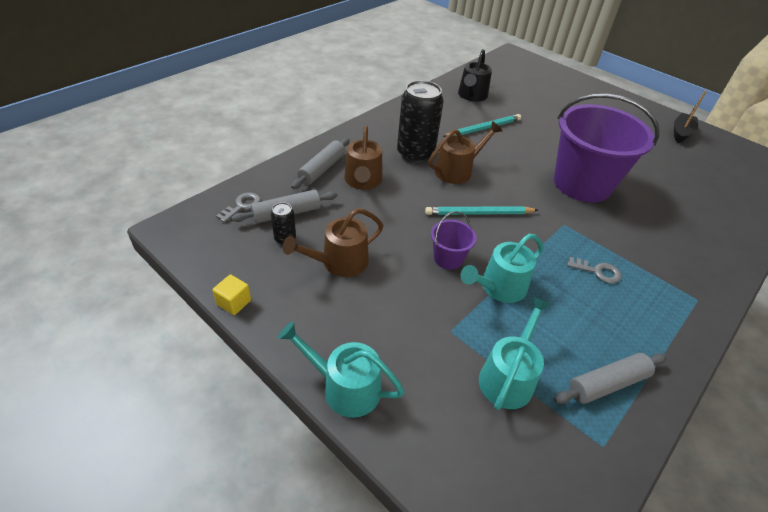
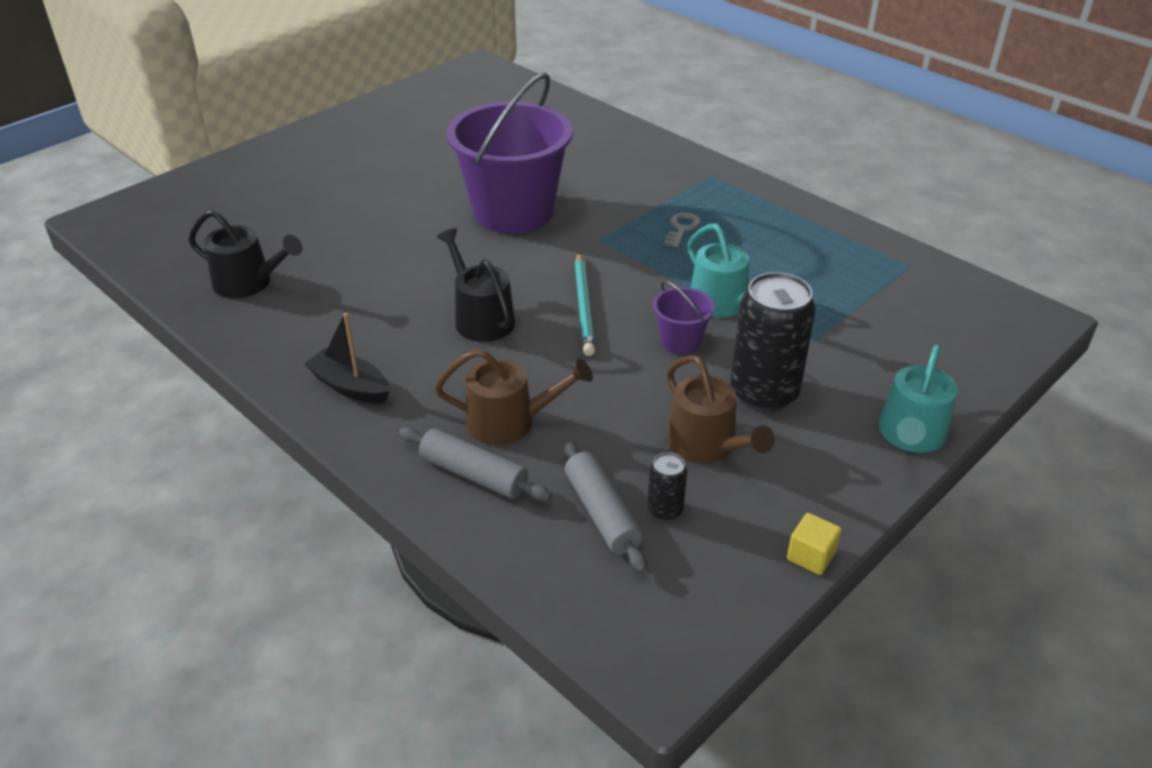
camera: 85 degrees left, 5 degrees down
(242, 206) = (586, 576): grey key -> none
(415, 154) = (432, 360): black can -> black can (763, 393)
(457, 170) = (481, 318): brown watering can -> black watering can
(483, 128) = (361, 281): turquoise pencil -> none
(508, 377) = (853, 312): turquoise watering can -> none
(607, 384) = (840, 251): grey rolling pin -> none
(681, 133) = (395, 114): black boat -> black boat (350, 386)

